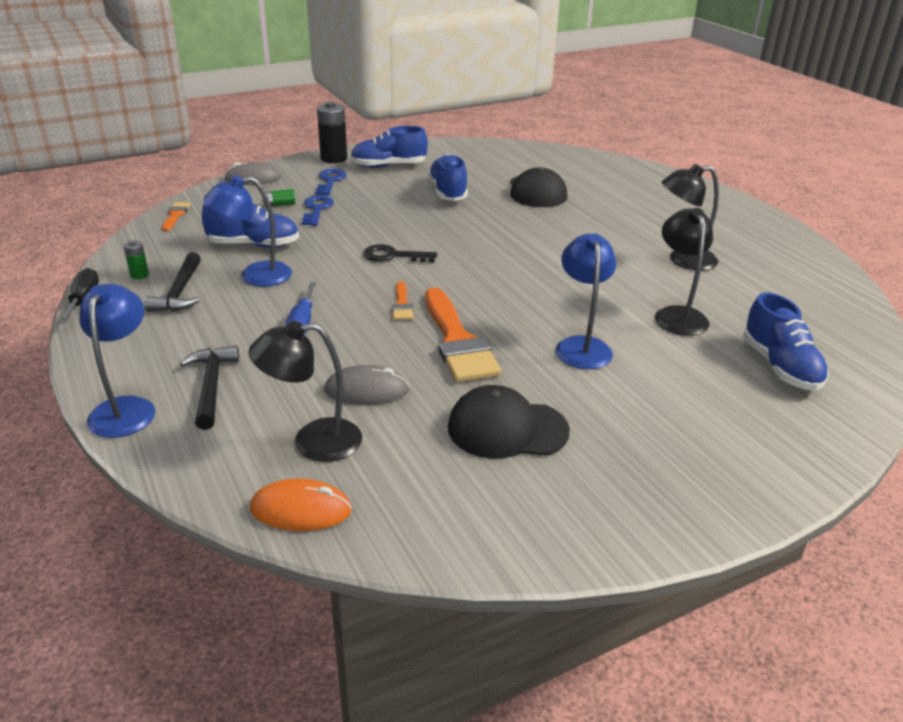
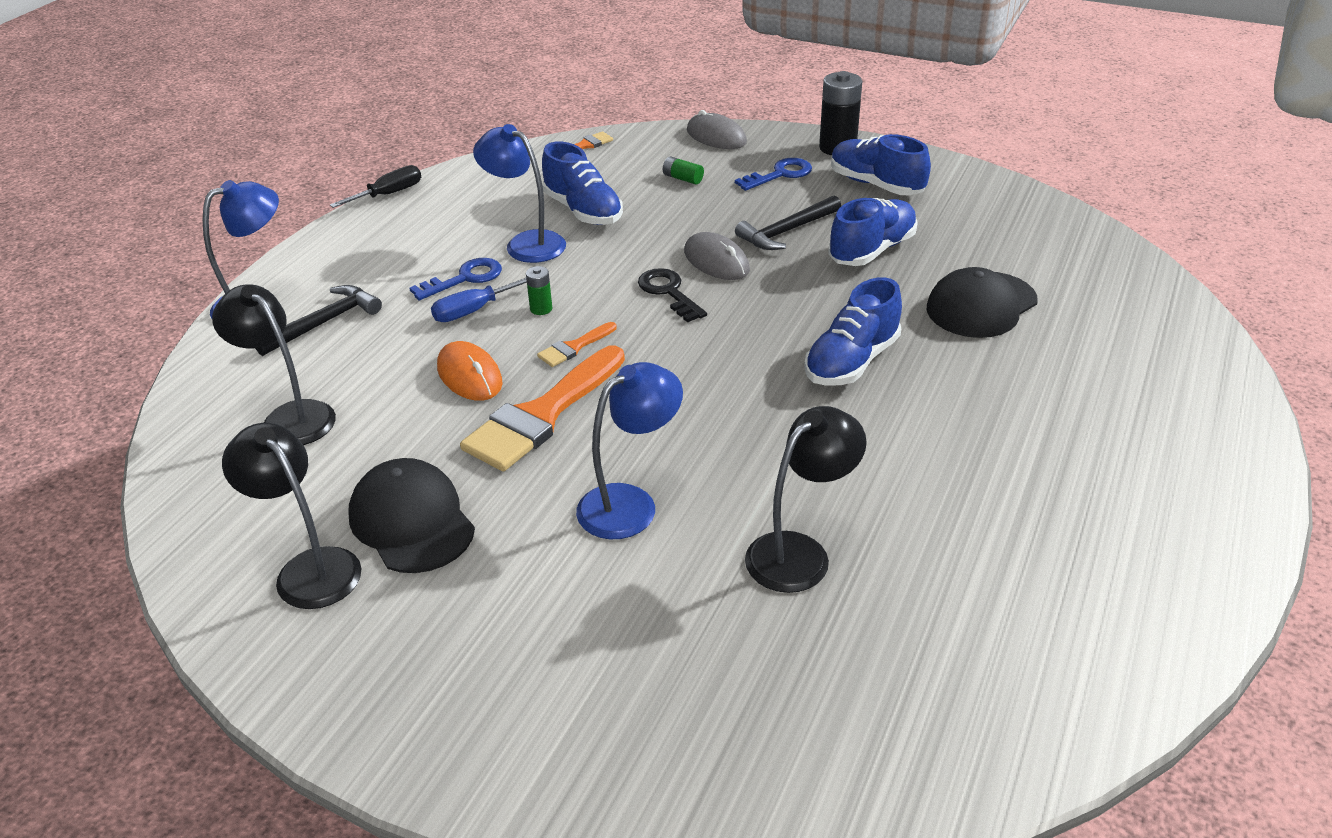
camera: 55 degrees right, 5 degrees up
(139, 275) = (457, 193): green battery -> green battery (541, 309)
(180, 292) = (452, 226): black hammer -> black hammer (787, 231)
(301, 509) = (192, 460): orange mouse -> orange mouse (469, 375)
(317, 209) = (704, 201): blue key -> blue key (464, 279)
(367, 390) = (396, 404): grey mouse -> grey mouse (716, 261)
(683, 260) = (965, 501): black lamp -> black lamp (309, 568)
(780, 366) = (773, 696): blue shoe -> blue shoe (851, 362)

